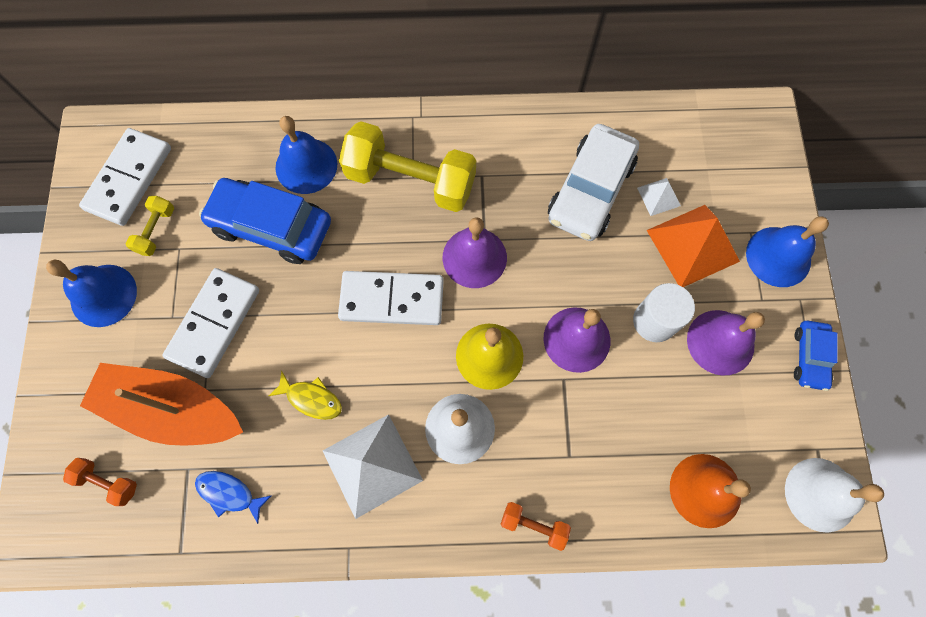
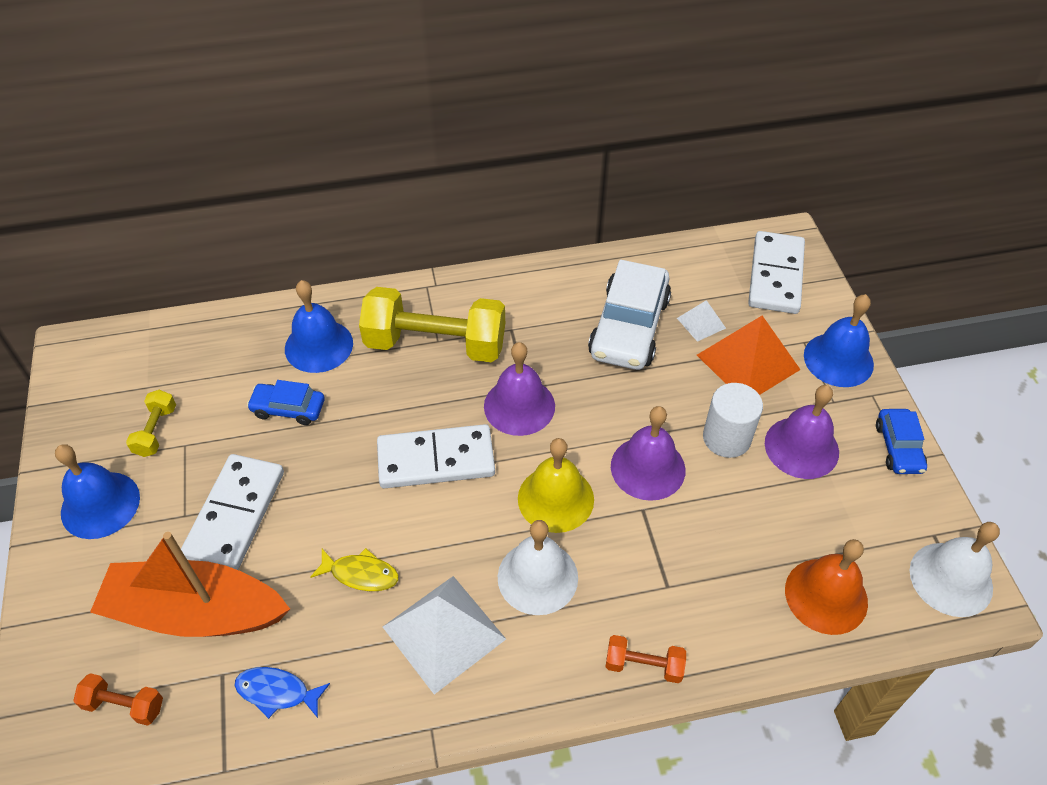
camera: 10 degrees left, 20 degrees down
(129, 179) = (119, 385): white domino -> white domino (775, 275)
(271, 227) = (288, 409): blue car -> blue car, size x0.53

